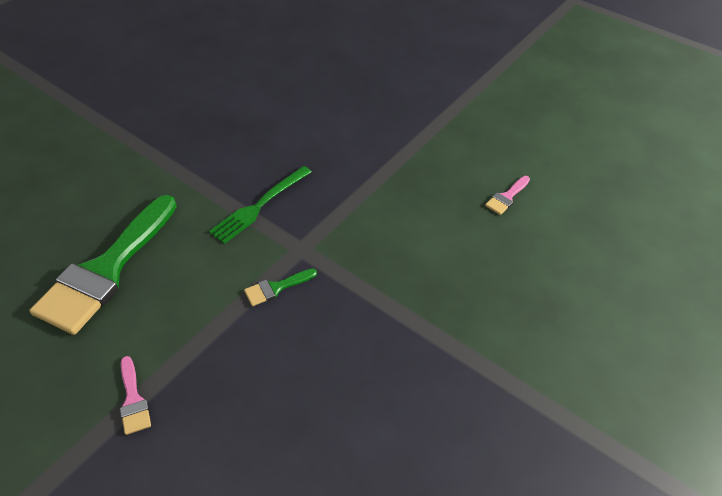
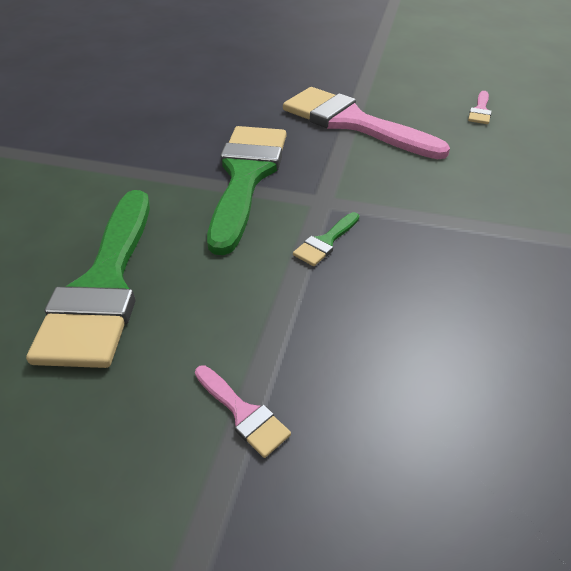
camera: 20 degrees left, 5 degrees down
(259, 206) = (246, 177): green fork -> green brush
(382, 176) = (352, 123): none -> pink brush

